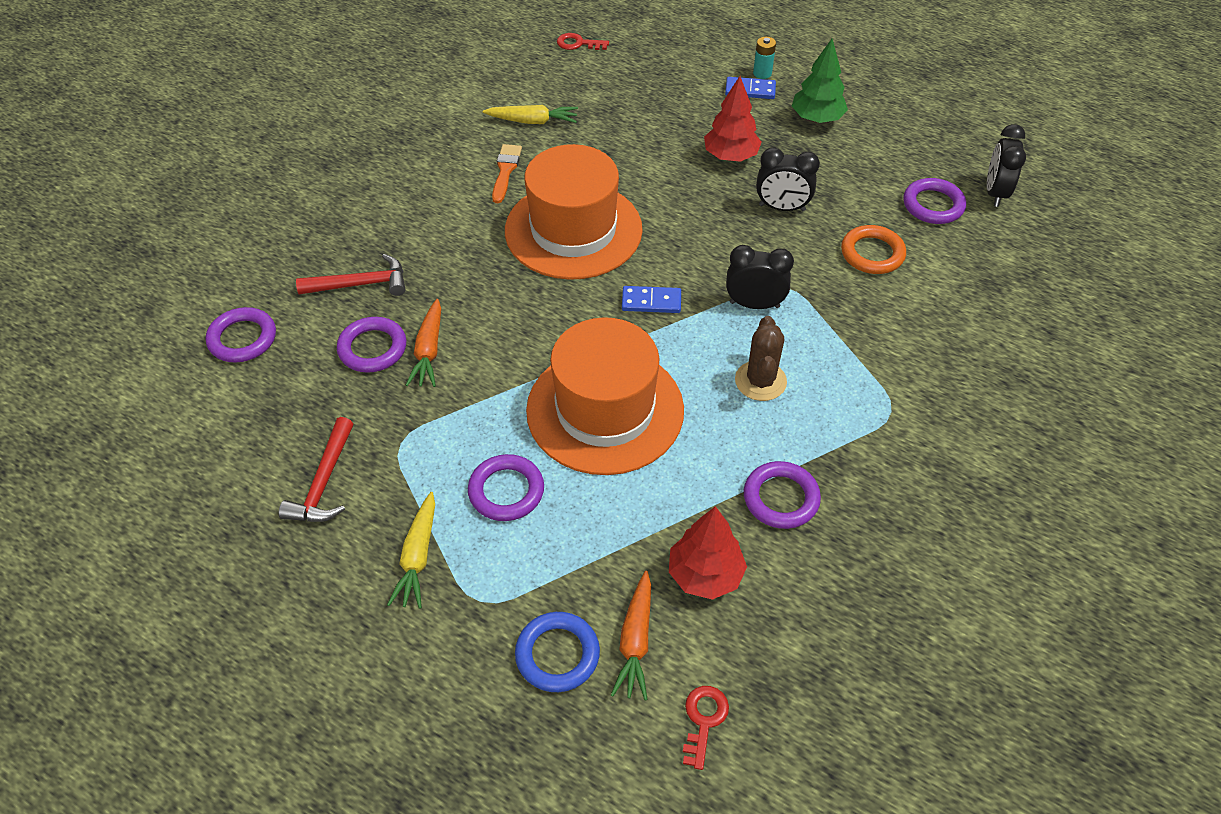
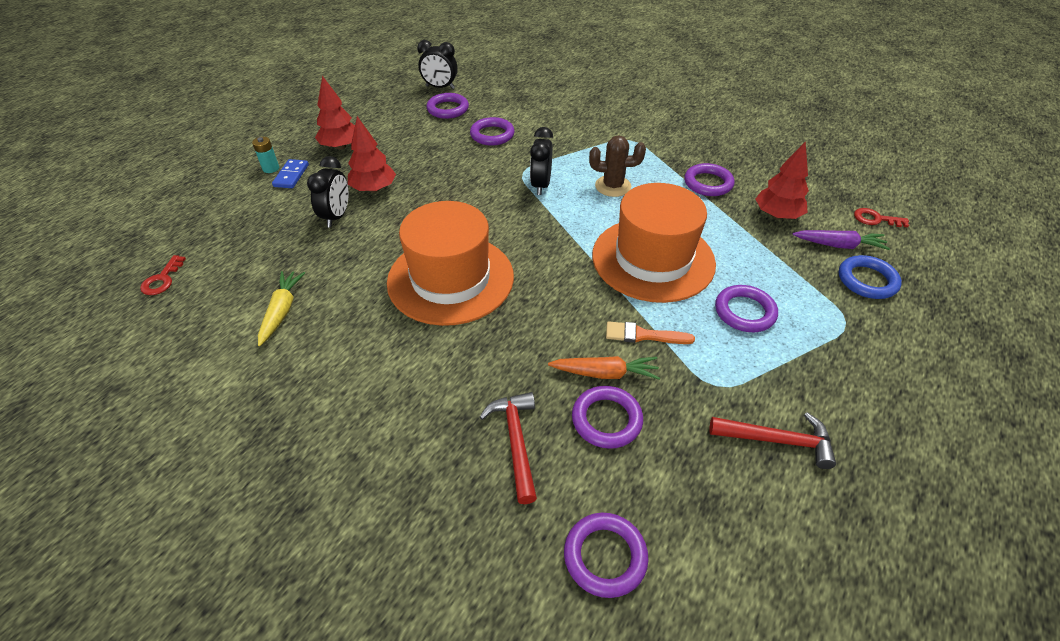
camera: 90 degrees left, 5 degrees down
(418, 556) = (825, 362): yellow carrot -> none
(505, 171) = (356, 329): orange brush -> orange brush (643, 335)
(635, 641) = (838, 245): orange carrot -> purple carrot
(651, 302) = (539, 234): blue domino -> none
(782, 208) = (440, 168): black clock -> black clock (336, 216)
(817, 118) = (341, 146): green tree -> red tree
(872, 253) = (492, 135): orange ring -> purple ring

